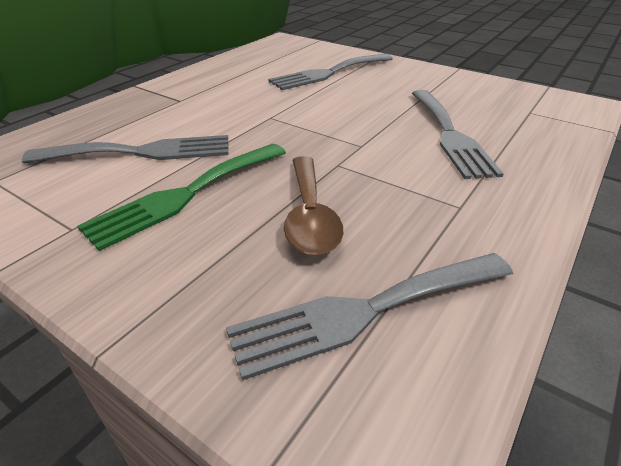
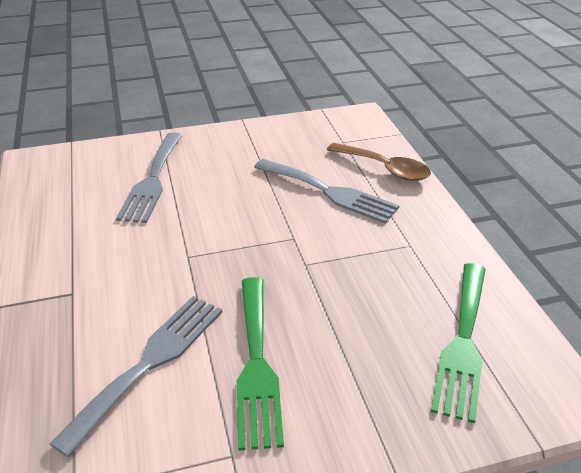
camera: 50 degrees left, 0 degrees up
(310, 215) = (352, 313): brown spoon -> brown spoon (384, 168)
(365, 311) = (463, 343): grey fork -> green fork

